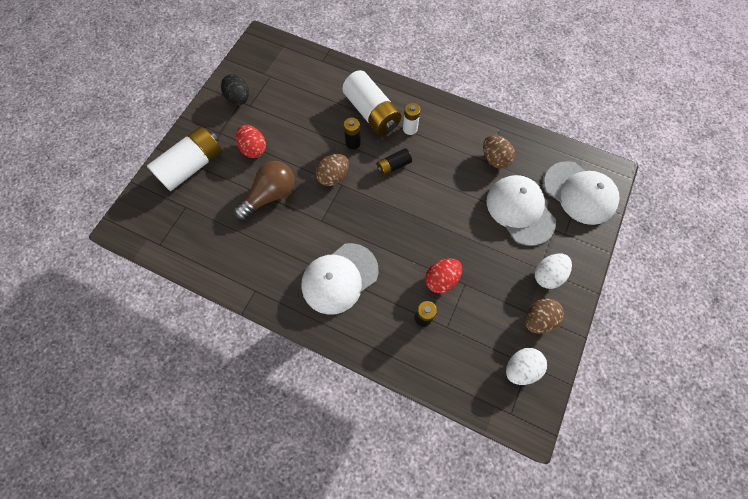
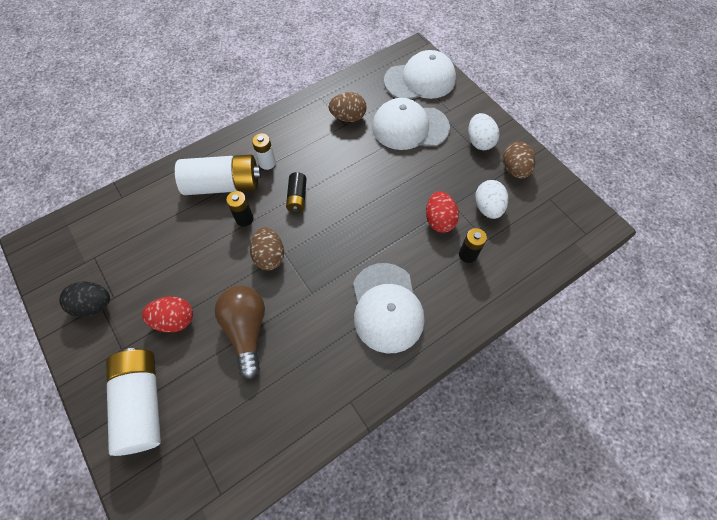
camera: 60 degrees left, 5 degrees down
(520, 368) = (550, 205): white egg -> white egg (487, 207)

